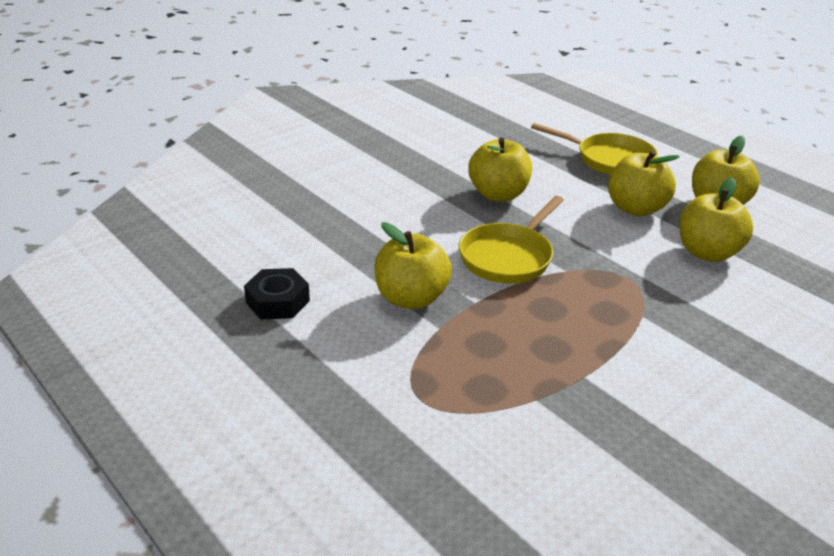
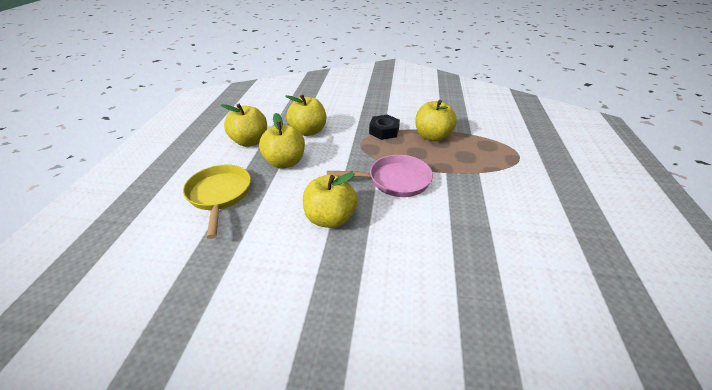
camera: 130 degrees left, 5 degrees up
(277, 301) = (563, 235): black nut -> black nut (384, 131)
(411, 298) = (477, 191): yellow apple -> yellow apple (432, 136)
(508, 257) = (395, 180): yellow pan -> pink pan

